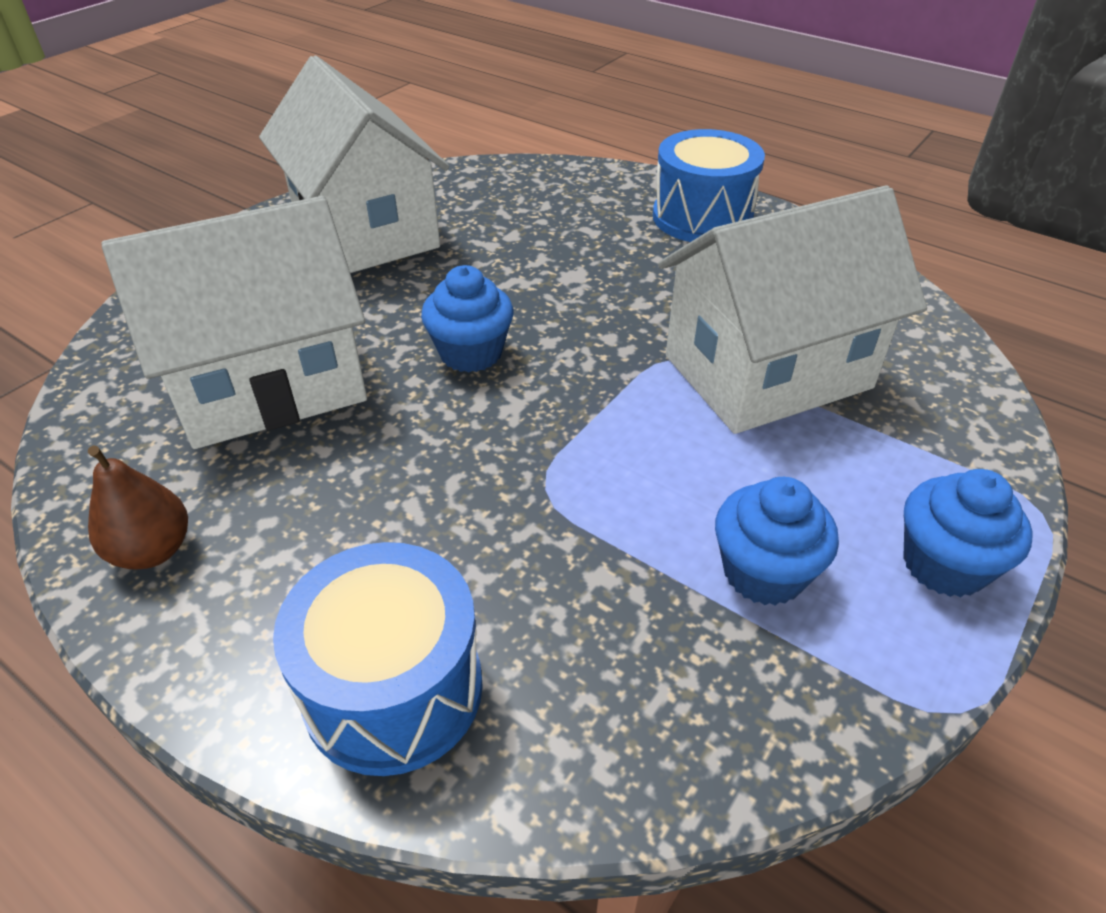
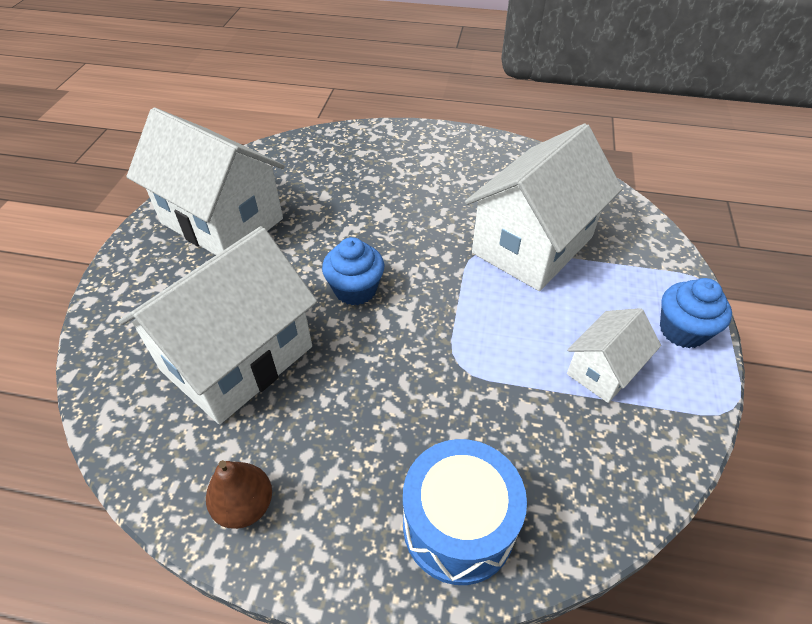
camera: 25 degrees left, 5 degrees up
(702, 217) = (433, 149): blue drum -> none
(764, 572) = (603, 370): blue cupcake -> white house

